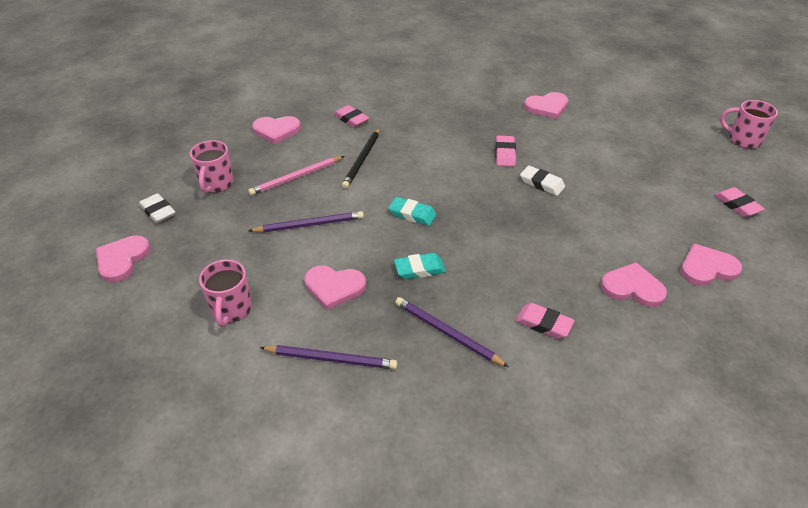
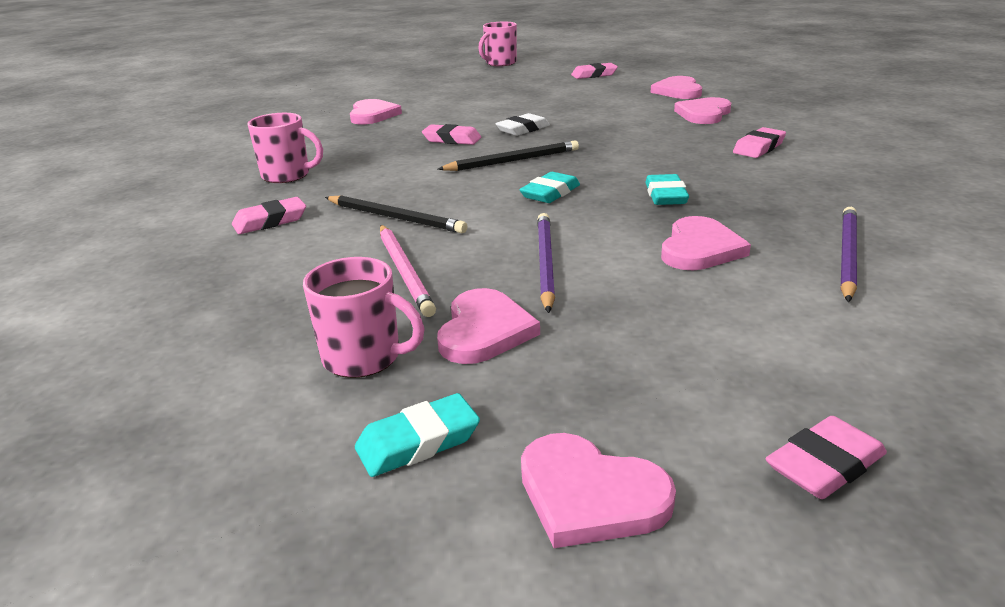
camera: 75 degrees left, 15 degrees down
(129, 327) = (824, 465): none -> pink eraser
(158, 211) = (418, 442): white eraser -> turquoise eraser
(231, 309) = (756, 336): pink mug -> pink mug (287, 175)
(276, 130) = (231, 288): pink heart -> pink heart (484, 331)
(447, 333) = (782, 188): purple pencil -> none
(469, 189) = (512, 161): none -> black pencil

